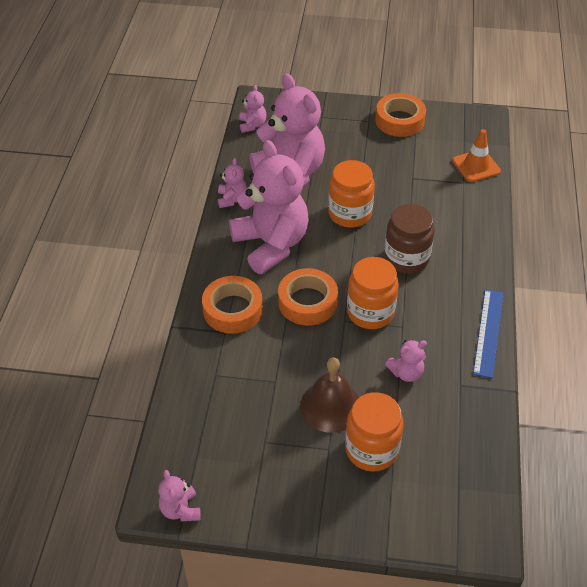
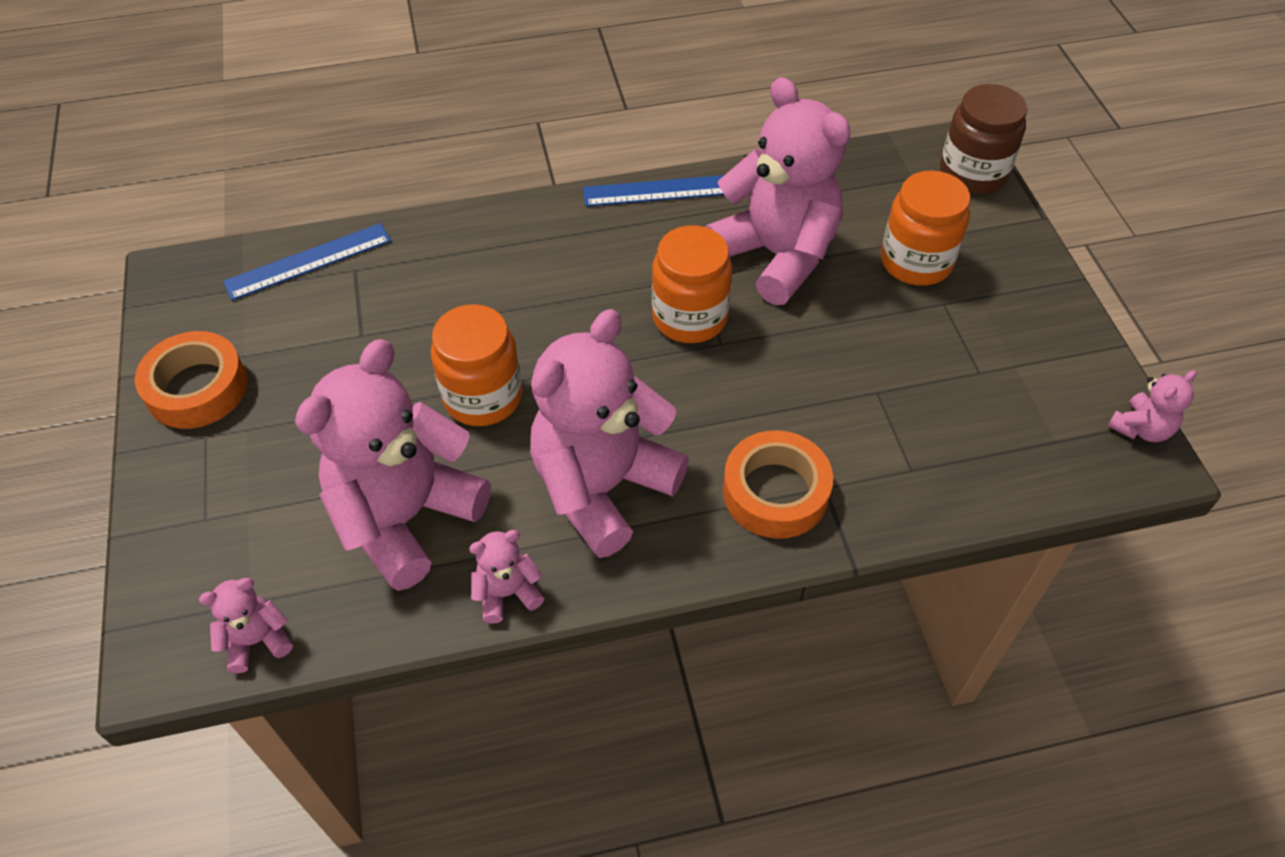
camera: 110 degrees left, 5 degrees up
(307, 302) = (708, 397): orange tape -> none
(330, 406) = (878, 318): brown bell -> none
(406, 258) = (559, 301): brown jar -> brown jar (972, 174)
(406, 373) = (777, 255): pink teddy bear -> pink teddy bear, size x2.35
(476, 166) = (308, 261): orange traffic cone -> blue ruler

